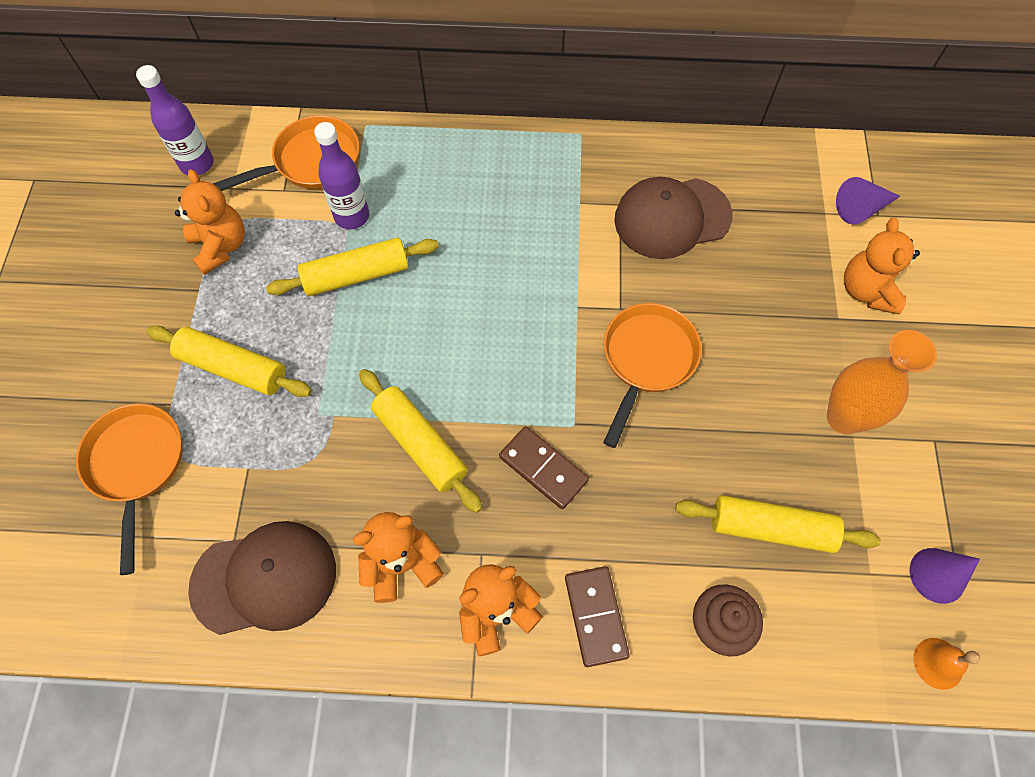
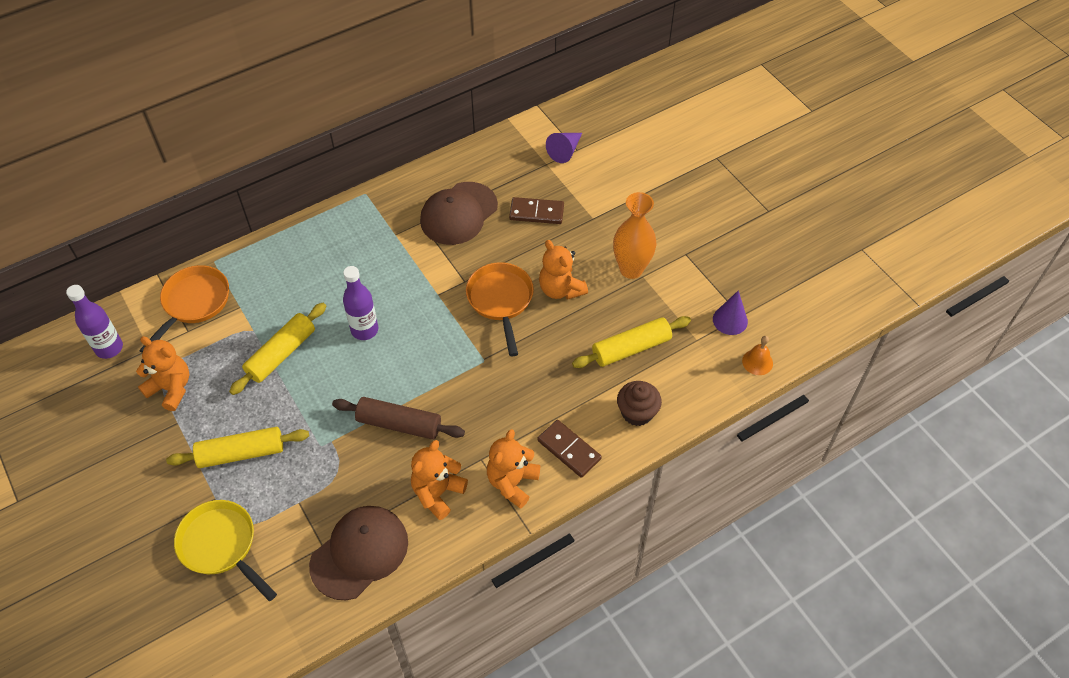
camera: 35 degrees left, 10 degrees down
(136, 465) = (221, 545): orange pan -> yellow pan
(352, 216) = (250, 321): purple bottle -> purple bottle (364, 330)
(420, 444) = (399, 424): yellow rolling pin -> brown rolling pin
(543, 468) = (483, 393): brown domino -> brown domino (536, 213)
(867, 291) = (598, 195): orange teddy bear -> orange teddy bear (560, 289)

